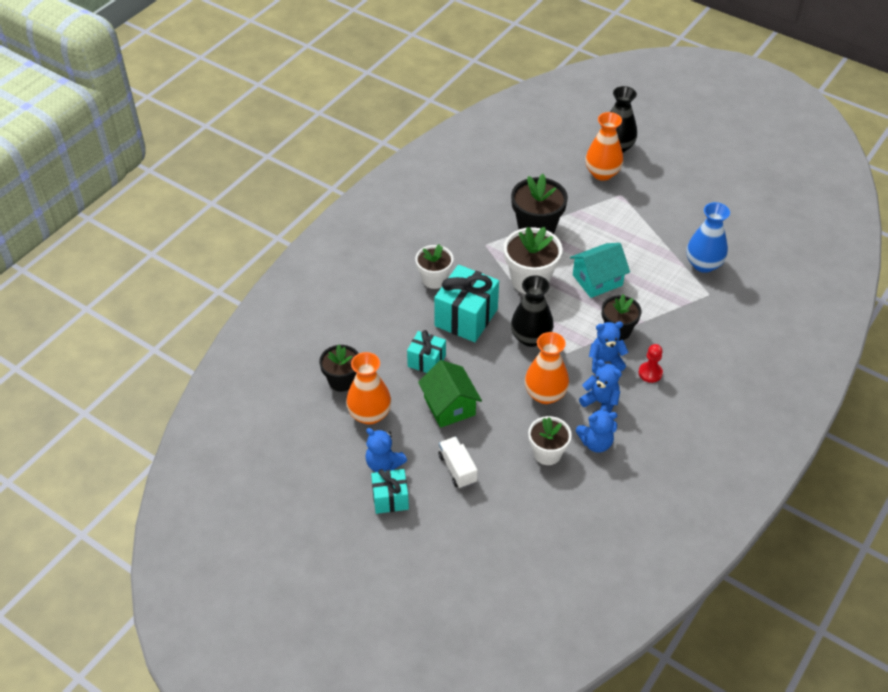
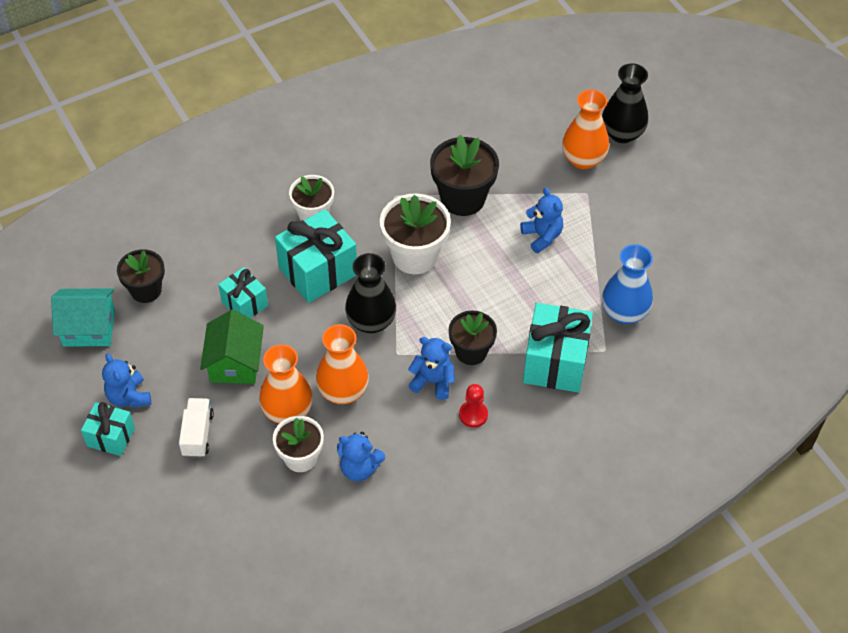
camera: 25 degrees right, 5 degrees up
(369, 414) = (149, 338): orange vase -> orange vase (287, 411)
(597, 280) = (489, 284): turquoise house -> turquoise house (89, 328)
(600, 402) = (396, 425): blue teddy bear -> blue teddy bear (542, 236)
(681, 315) = (555, 362): none -> turquoise gift

